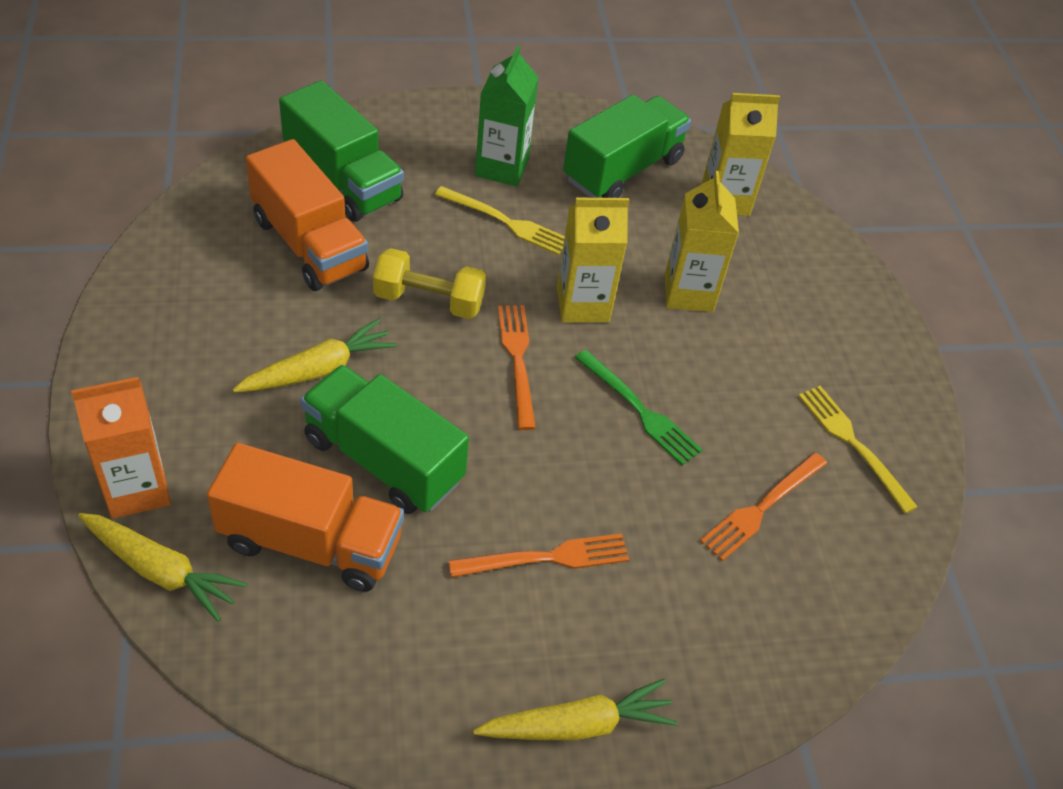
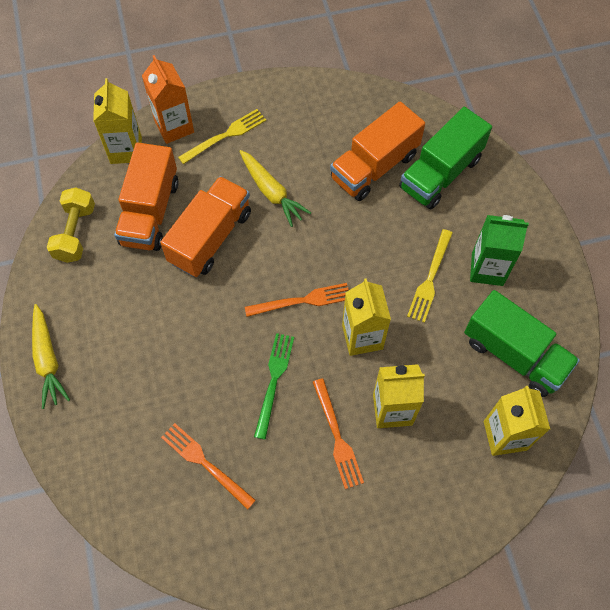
camera: 90 degrees right, 15 degrees up
(161, 571) = (126, 150): yellow carrot -> yellow carton
(383, 460) = (210, 237): green truck -> orange truck
(429, 300) = (342, 242): yellow dumbbell -> yellow dumbbell (75, 233)
(547, 558) = (152, 334): orange fork -> orange fork (337, 437)
(640, 410) = (274, 380): green fork -> green fork turned 150 degrees clockwise
(852, 443) = (270, 531): yellow fork -> yellow fork (225, 135)

